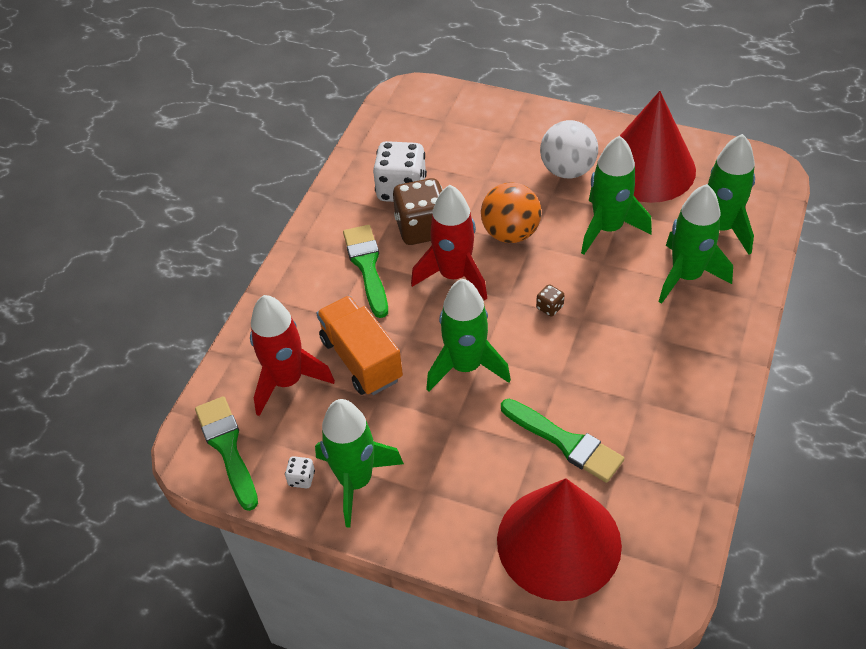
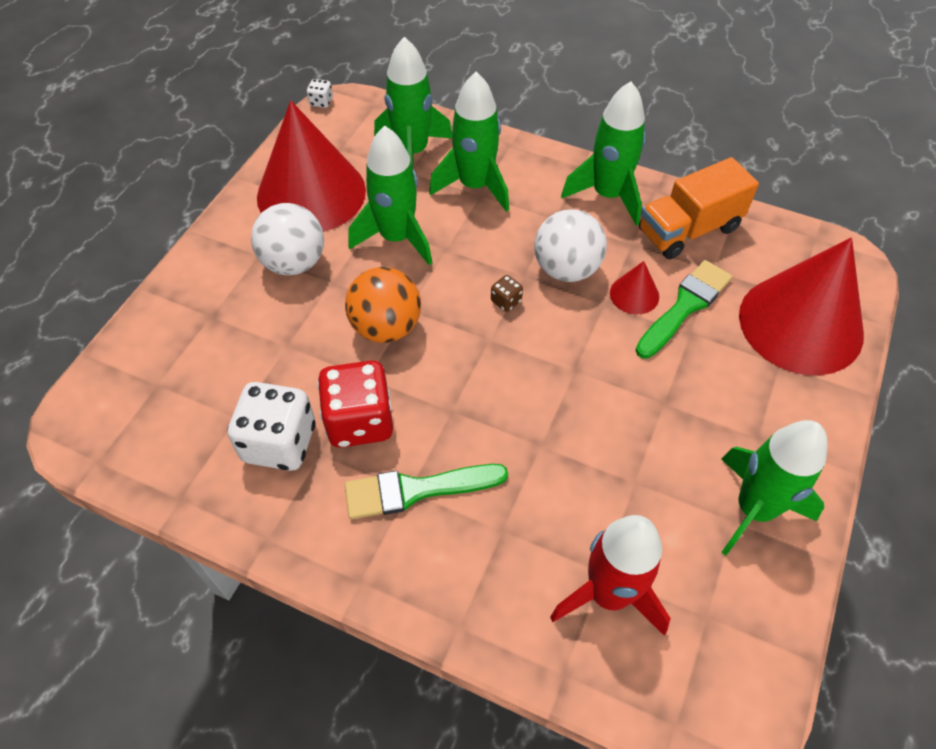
camera: 90 degrees left, 5 degrees up
(227, 447) = (720, 673): green brush -> none
(301, 478) = (757, 572): white dice -> white dice (321, 102)
(361, 359) = (574, 500): orange truck -> orange truck (688, 230)
(422, 229) = (359, 421): brown dice -> red dice
(454, 275) = (446, 390): red rocket -> none
(465, 366) = (587, 387): green rocket -> green rocket (608, 195)
(573, 402) = (634, 294): none -> red cone
(595, 349) = (566, 269): none -> white ball

